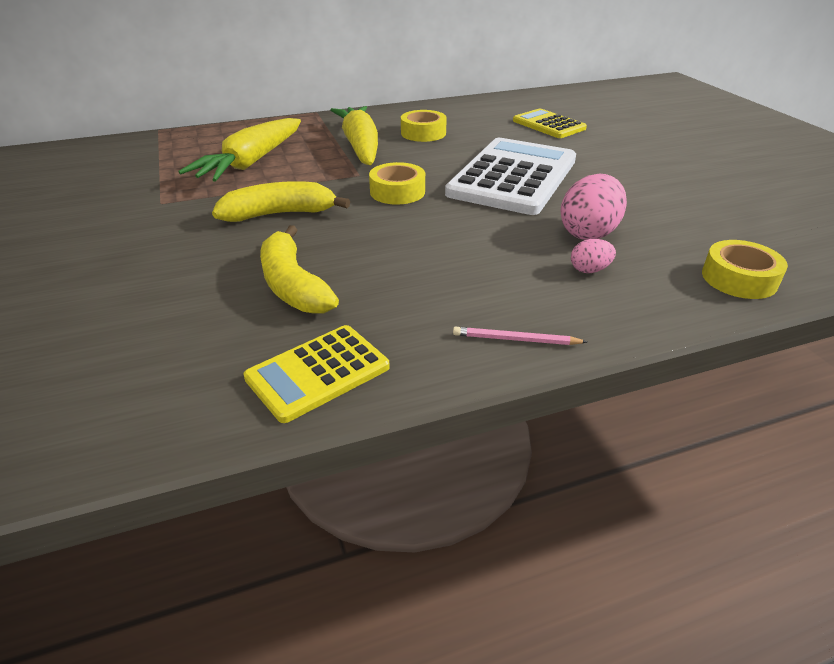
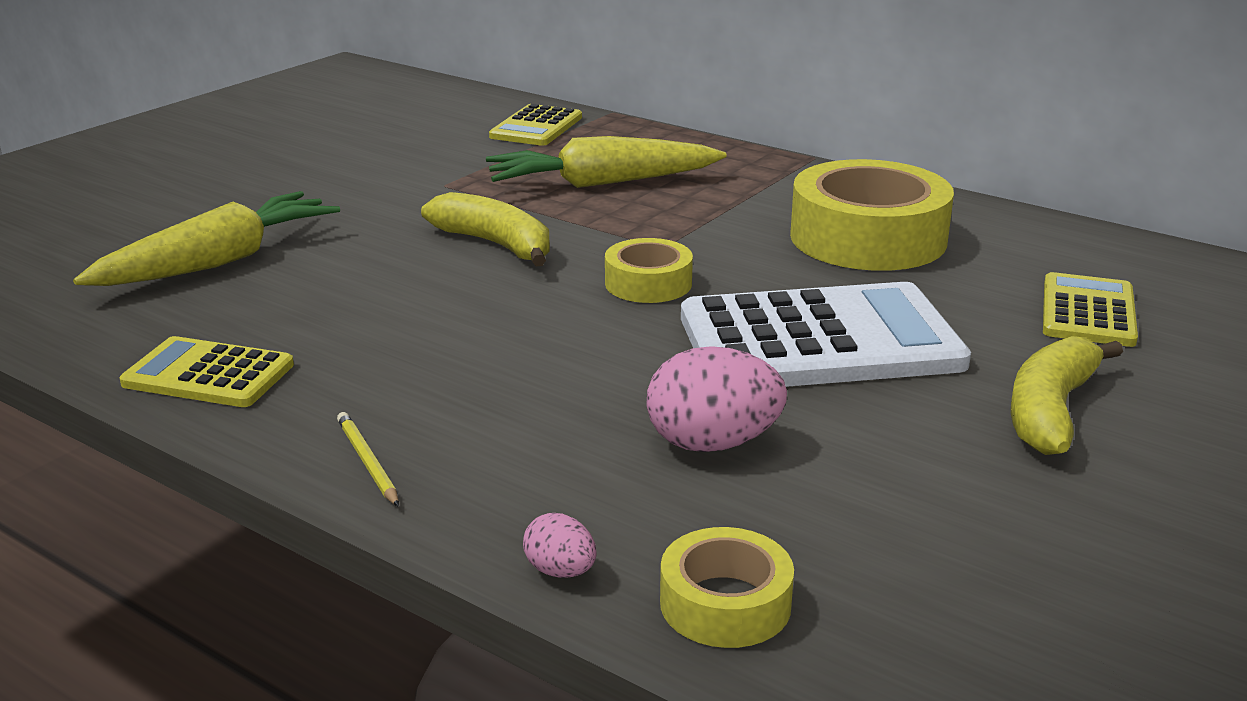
camera: 55 degrees right, 10 degrees down
(133, 152) = (536, 127): none -> yellow calculator
(293, 285) = (352, 307): yellow banana -> yellow banana (1051, 411)
(360, 146) = (749, 218): yellow carrot -> yellow carrot (217, 262)
(423, 133) = (868, 238): yellow tape -> yellow tape, size x1.92
(515, 339) = (367, 462): pink pencil -> yellow pencil
(589, 270) = (597, 470): pink egg -> pink egg (560, 571)

